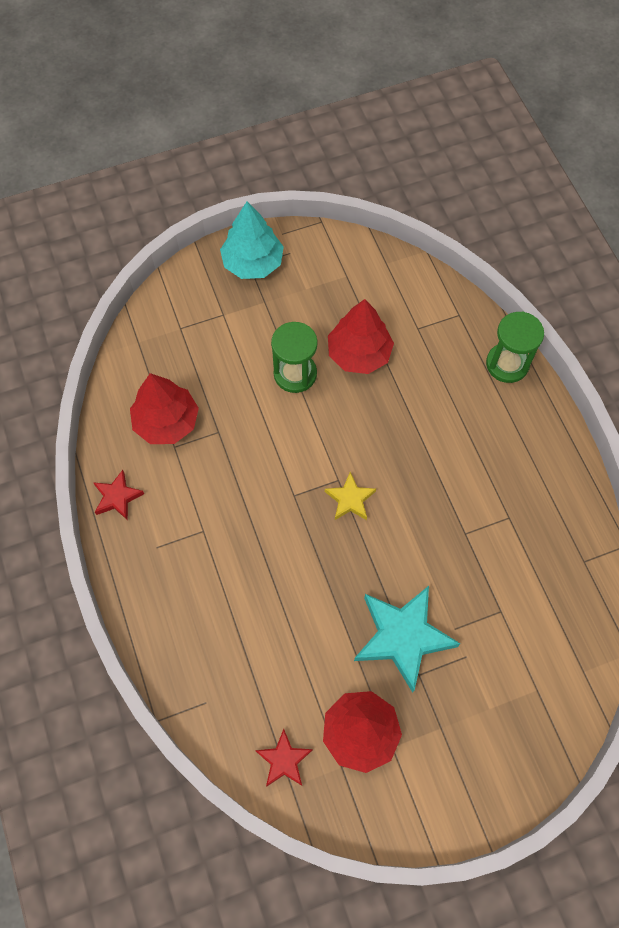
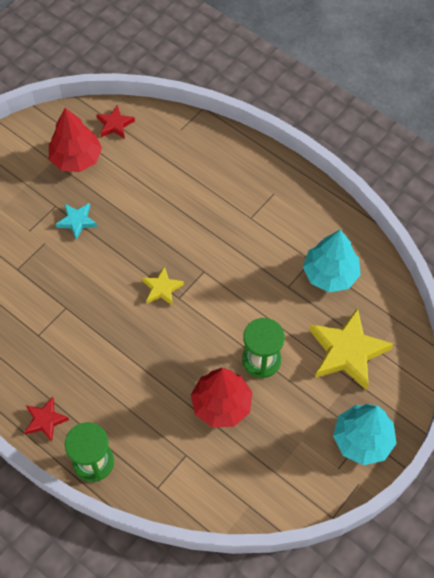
camera: 150 degrees right, 5 degrees down
(117, 497) = (323, 209): red star -> red star (45, 420)
(166, 422) = (330, 274): red tree -> turquoise tree
(209, 339) = (347, 352): none -> yellow star
(403, 637) = (77, 221): turquoise star -> turquoise star, size x0.52

